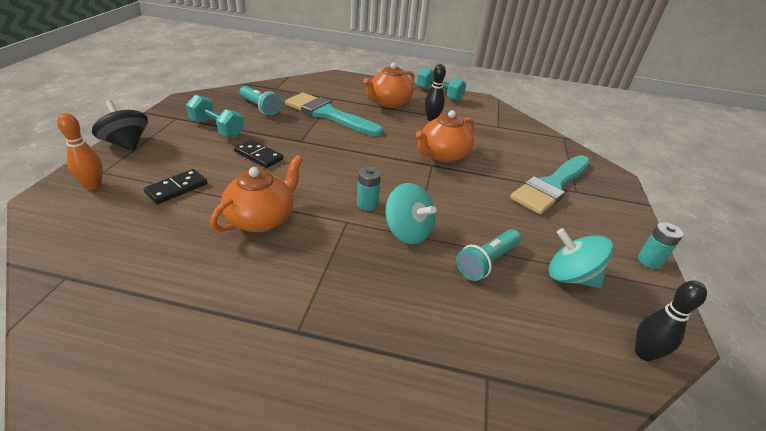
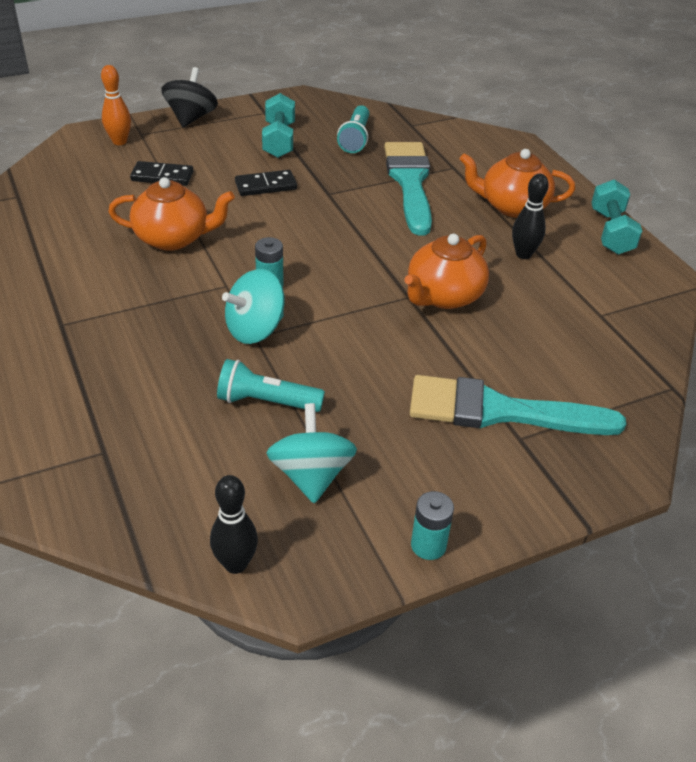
camera: 55 degrees right, 5 degrees up
(258, 156) = (266, 186): black domino -> black domino turned 75 degrees clockwise
(408, 232) = (255, 329): turquoise spinning top -> turquoise spinning top turned 45 degrees clockwise
(442, 155) = (443, 296): orange teapot -> orange teapot turned 60 degrees counterclockwise

